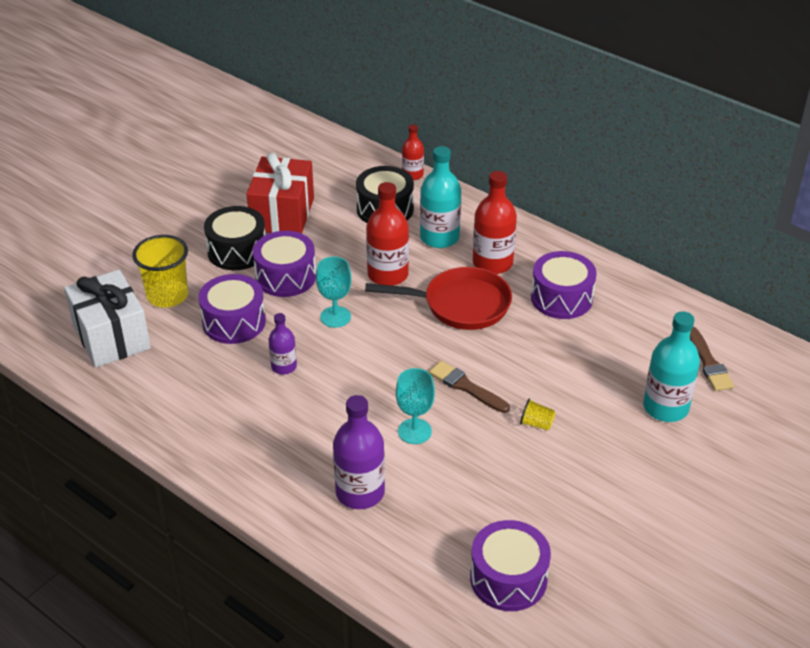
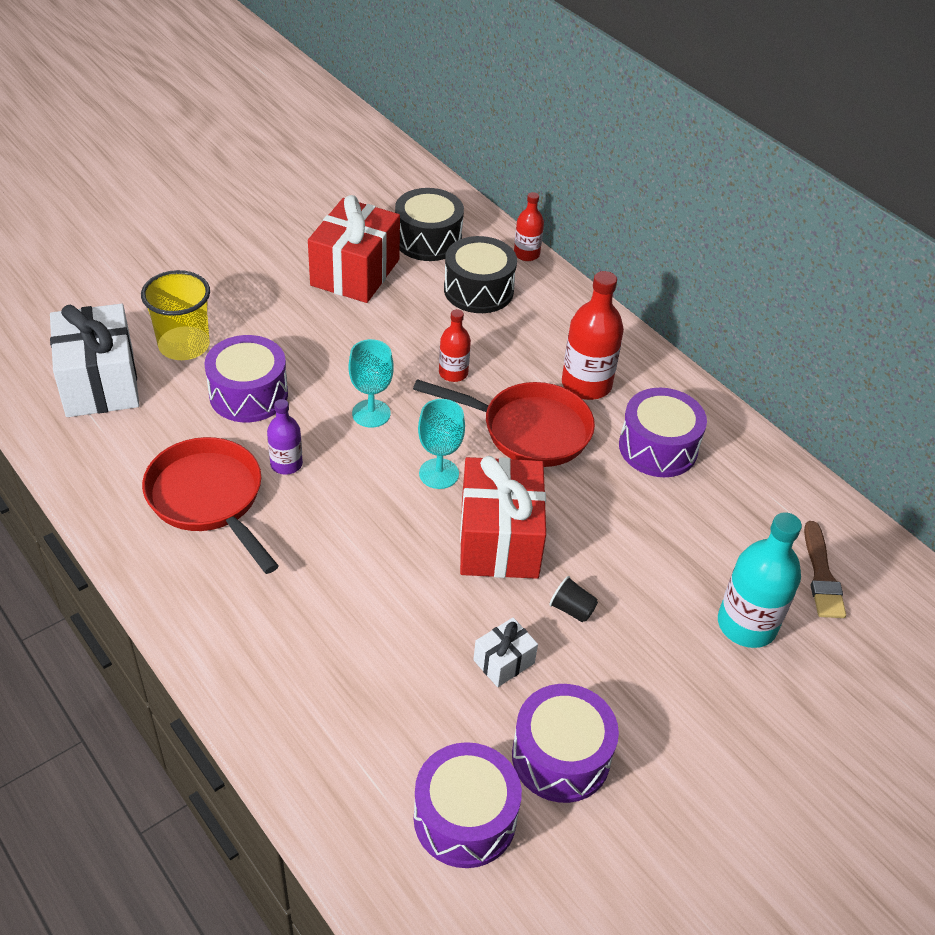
camera: 10 degrees right, 5 degrees up
(234, 404) = (209, 499): none -> red pan
(237, 251) = (285, 307): black drum -> black drum (428, 240)
(285, 277) = (330, 350): purple drum -> purple drum (560, 756)
(360, 492) = (318, 651): purple bottle -> none
(388, 275) = (453, 373): red bottle -> red bottle, size x0.58
(414, 431) = (415, 585): turquoise goblet -> turquoise goblet (439, 473)
(439, 237) = (532, 338): turquoise bottle -> none
(466, 387) = (499, 539): brown brush -> red gift
(499, 470) = (504, 662): none -> white gift
(536, 424) = (572, 609): yellow cup -> black cup

